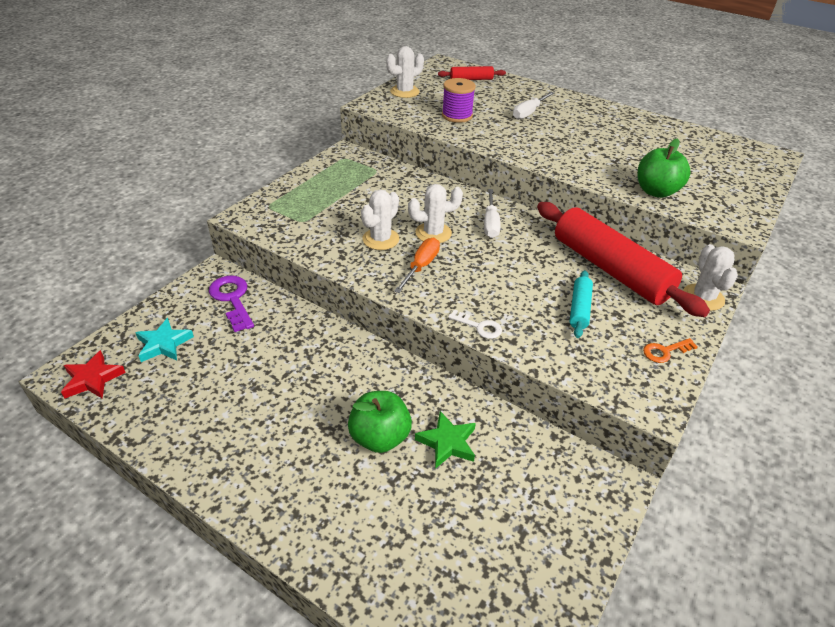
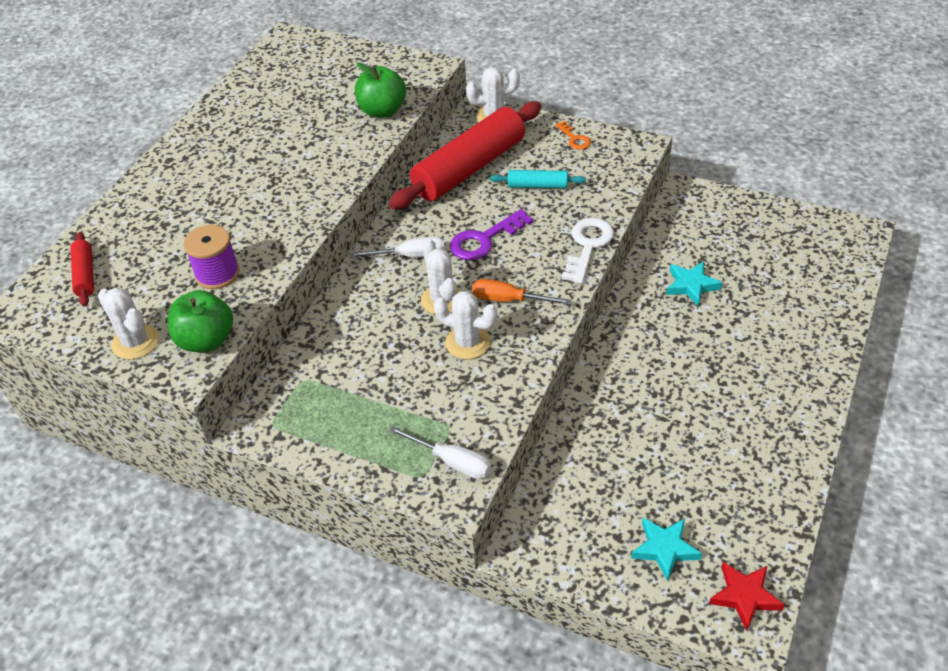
camera: 95 degrees left, 5 degrees up
(232, 299) = (565, 508): purple key -> purple key (484, 239)
(380, 437) = (706, 329): green apple -> green apple (206, 340)
(447, 442) = (691, 285): green star -> turquoise star
(479, 327) = (588, 246): white key -> white key, size x1.72
(529, 113) = (201, 208): white screwdriver -> white screwdriver (452, 461)

